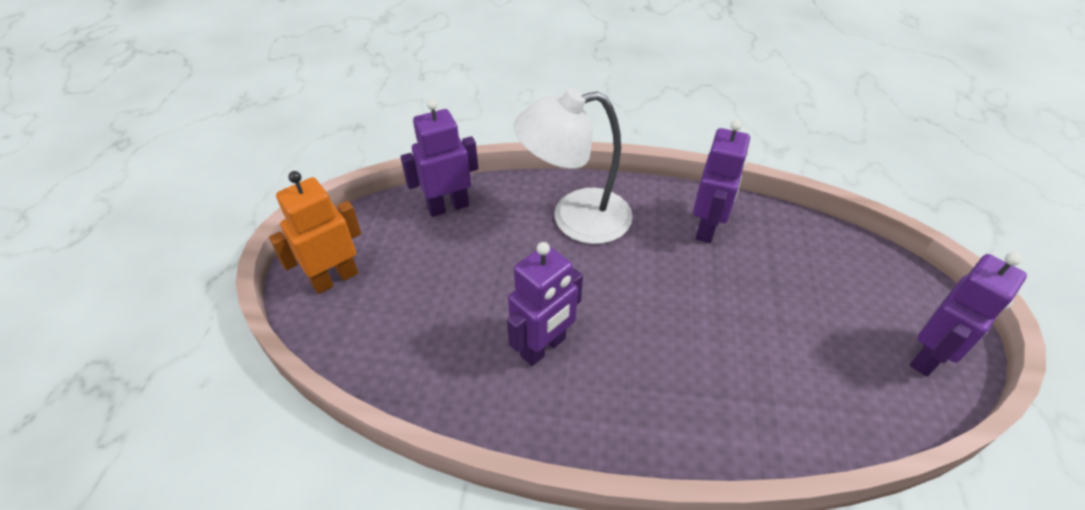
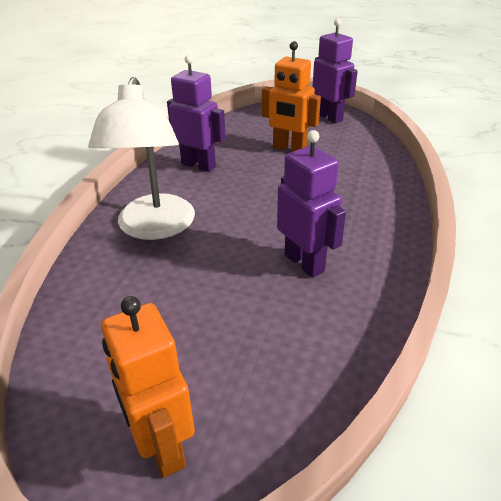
camera: 80 degrees left, 10 degrees down
(448, 206) = (84, 320): purple robot -> none
(791, 312) = (289, 149): none -> orange robot

